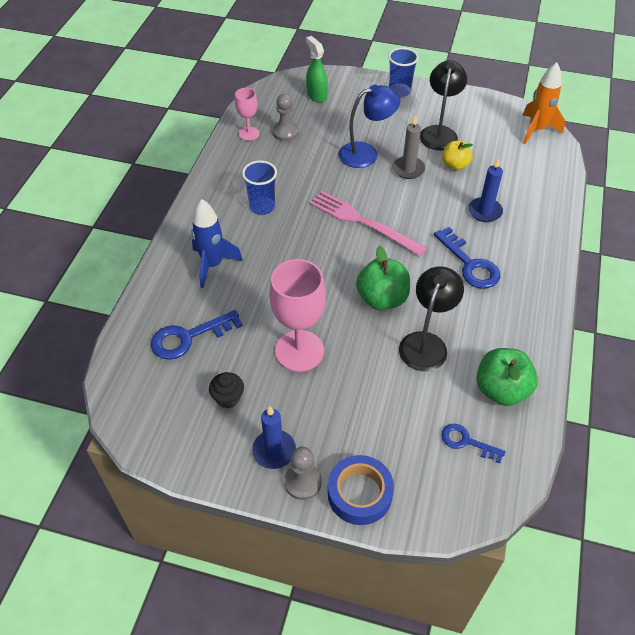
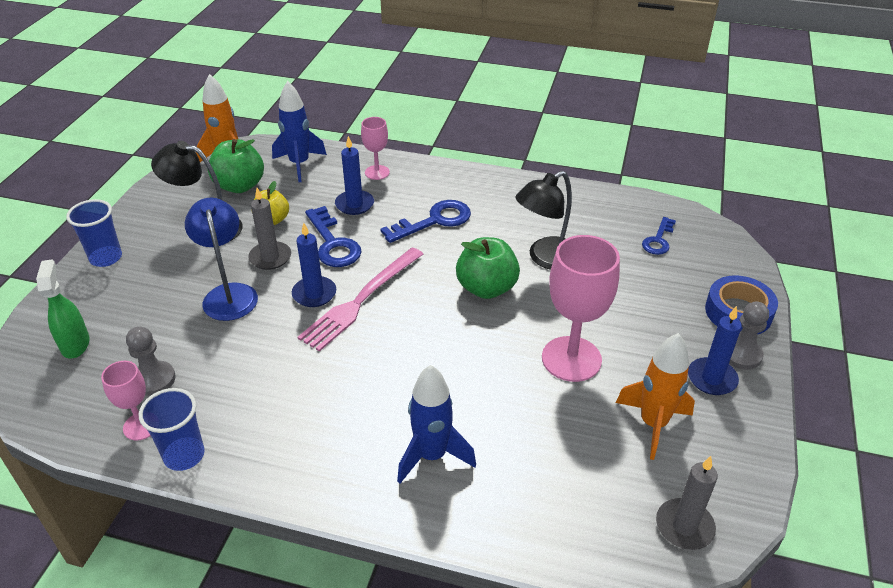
camera: 90 degrees left, 10 degrees down
(136, 402) = (684, 526): none -> grey candle
(189, 337) = (566, 474): blue key -> blue key (333, 243)
(228, 398) = (653, 424): black cupcake -> orange rocket
(262, 207) = (318, 403): blue cup -> blue cup (184, 455)
(316, 95) = (75, 344): green spray bottle -> green spray bottle turned 105 degrees clockwise
(369, 196) = (314, 294): none -> blue candle
(426, 343) = (546, 258): black lamp -> black lamp turned 60 degrees counterclockwise
(501, 390) = (595, 214): green apple -> green apple (240, 186)
(537, 173) = (299, 164): none -> blue rocket
(537, 223) = (377, 172): none -> pink goblet

